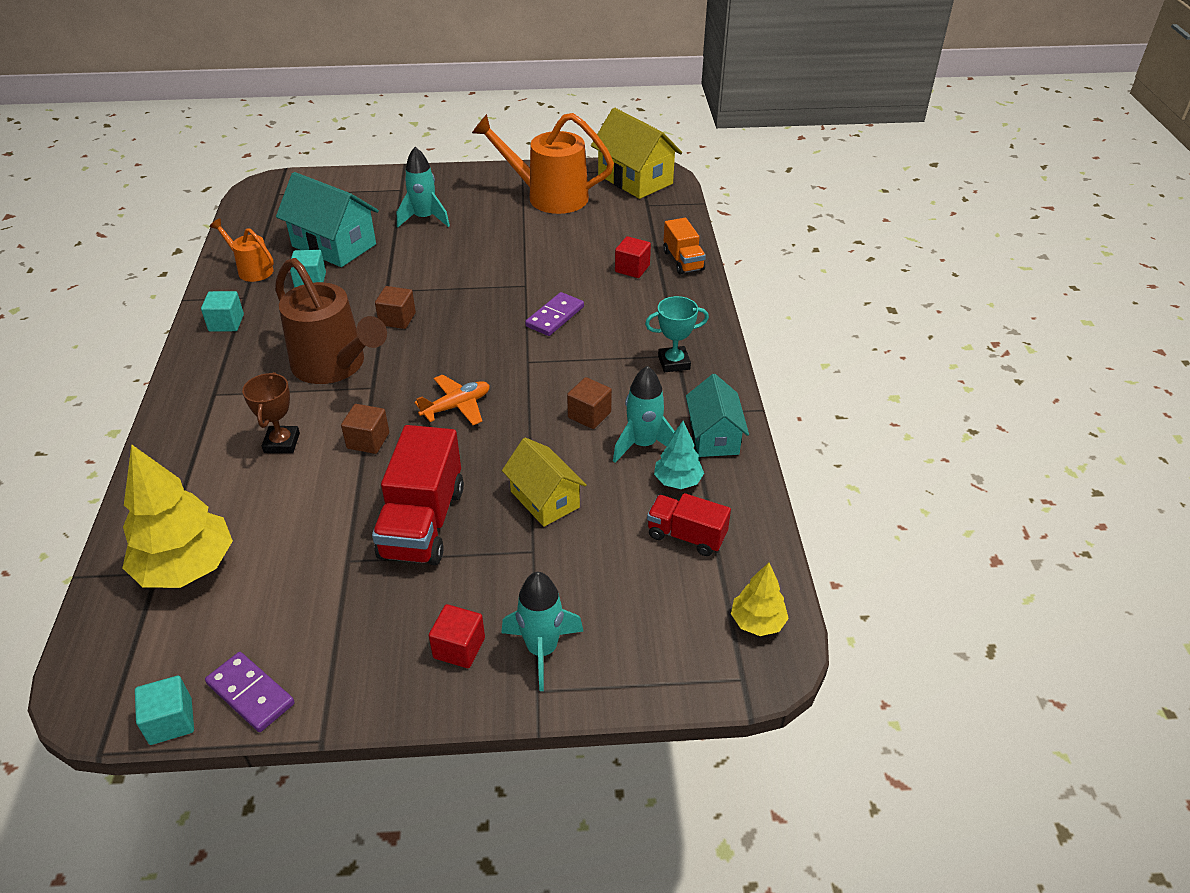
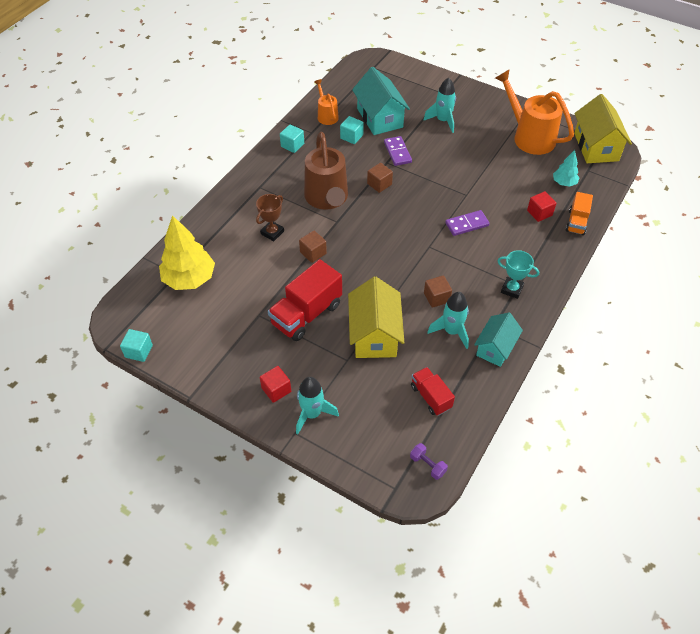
camera: 35 degrees right, 10 degrees up
(251, 693) = (176, 358): purple domino -> purple domino (397, 152)
(456, 406) = (371, 255): orange plane -> none
(544, 499) = (374, 335): yellow house -> yellow house, size x1.53
(678, 481) = (452, 363): turquoise tree -> turquoise tree (564, 183)
(757, 622) = (427, 465): yellow tree -> purple dumbbell

